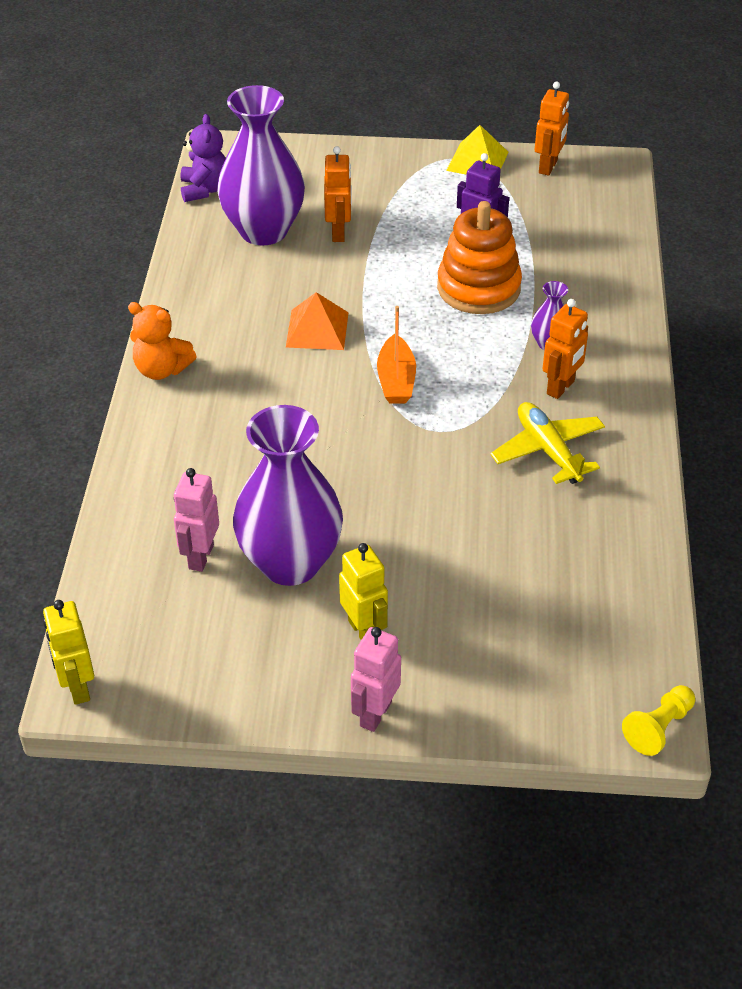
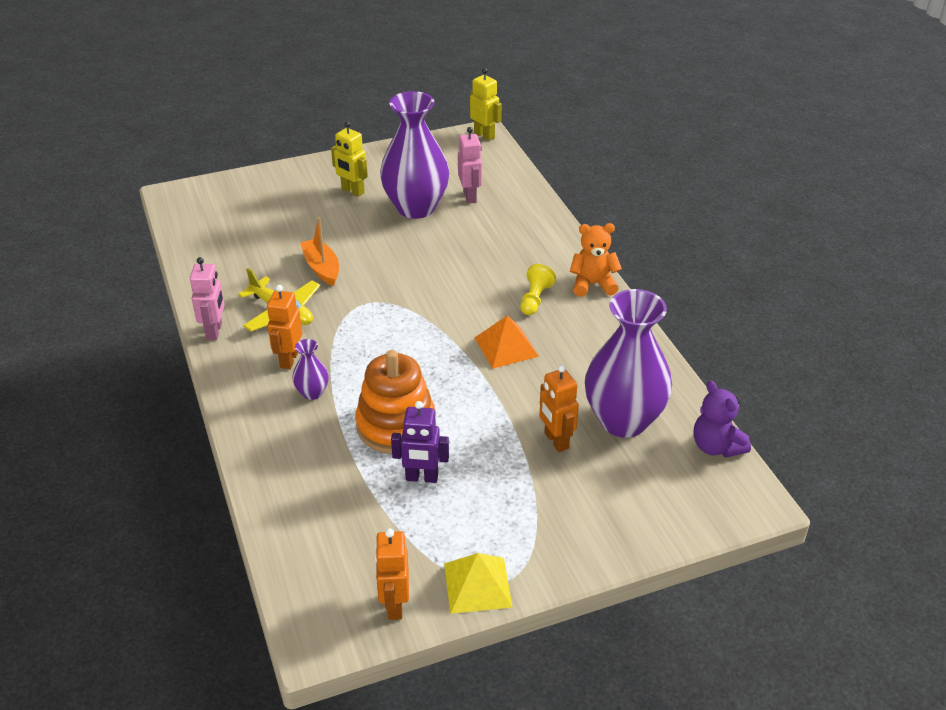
camera: 155 degrees right, 5 degrees down
(375, 714) = (326, 163): pink robot -> pink robot (214, 331)
(396, 380) = (419, 327): orange boat -> orange boat (322, 268)
(658, 728) = (170, 195): yellow pawn -> yellow pawn (535, 299)

